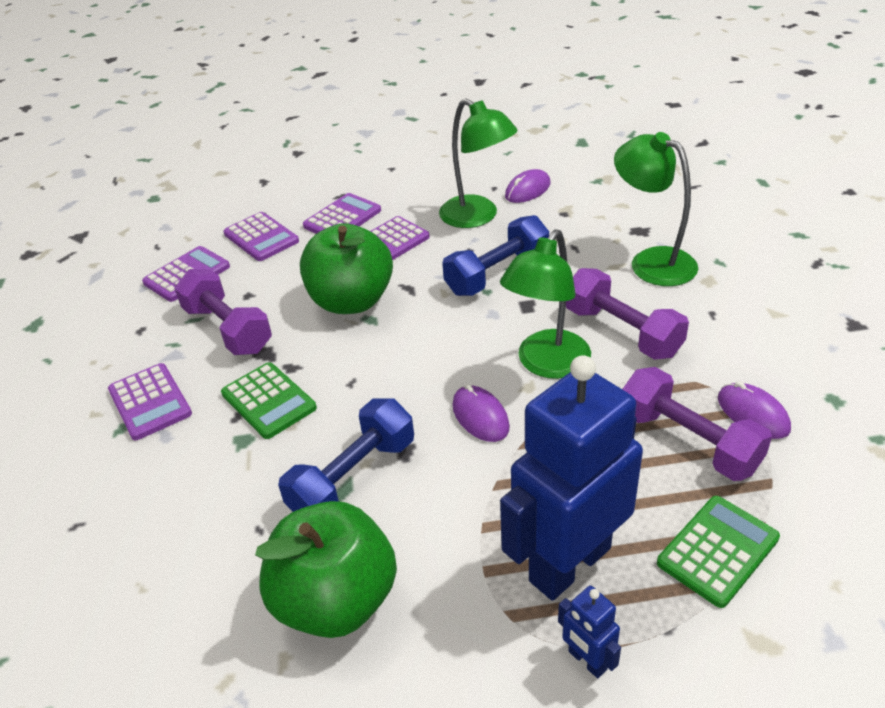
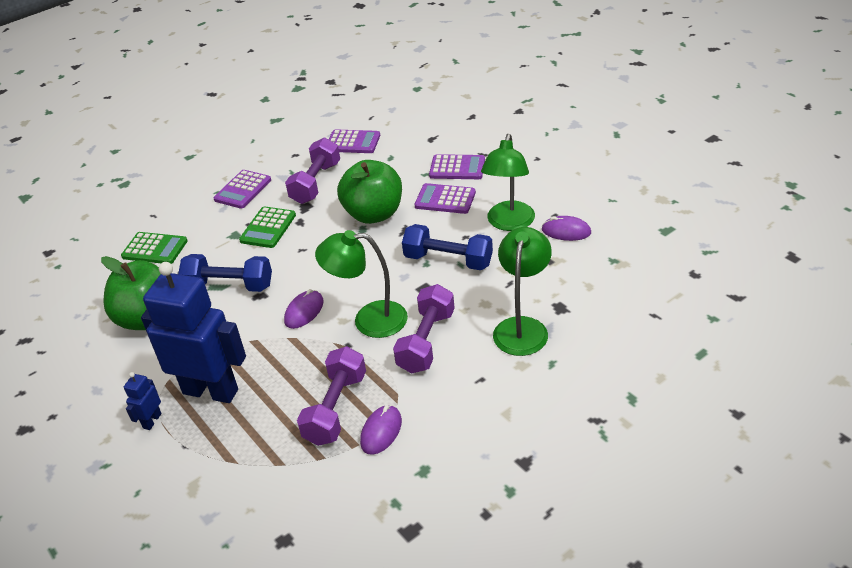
camera: 60 degrees right, 0 degrees up
(261, 237) = (410, 148): purple calculator -> none
(717, 550) = (250, 449): green calculator -> green calculator (155, 249)

